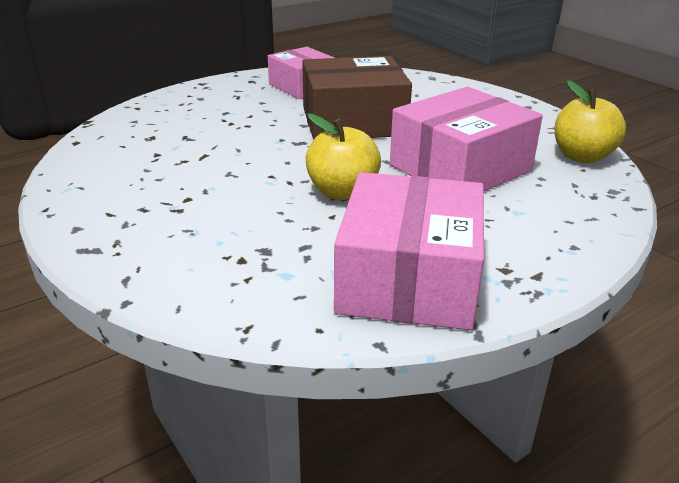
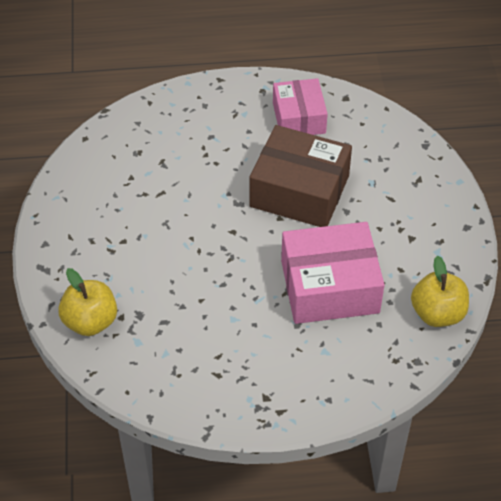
camera: 30 degrees right, 20 degrees up
(342, 192) = (225, 278): yellow apple -> yellow apple (90, 321)
(408, 279) = (202, 378): pink box -> none

